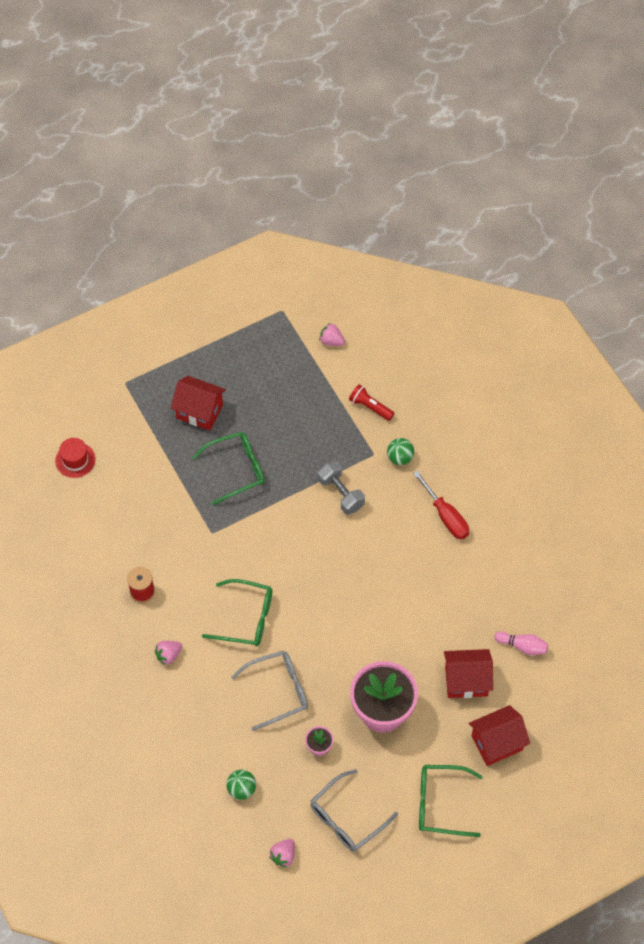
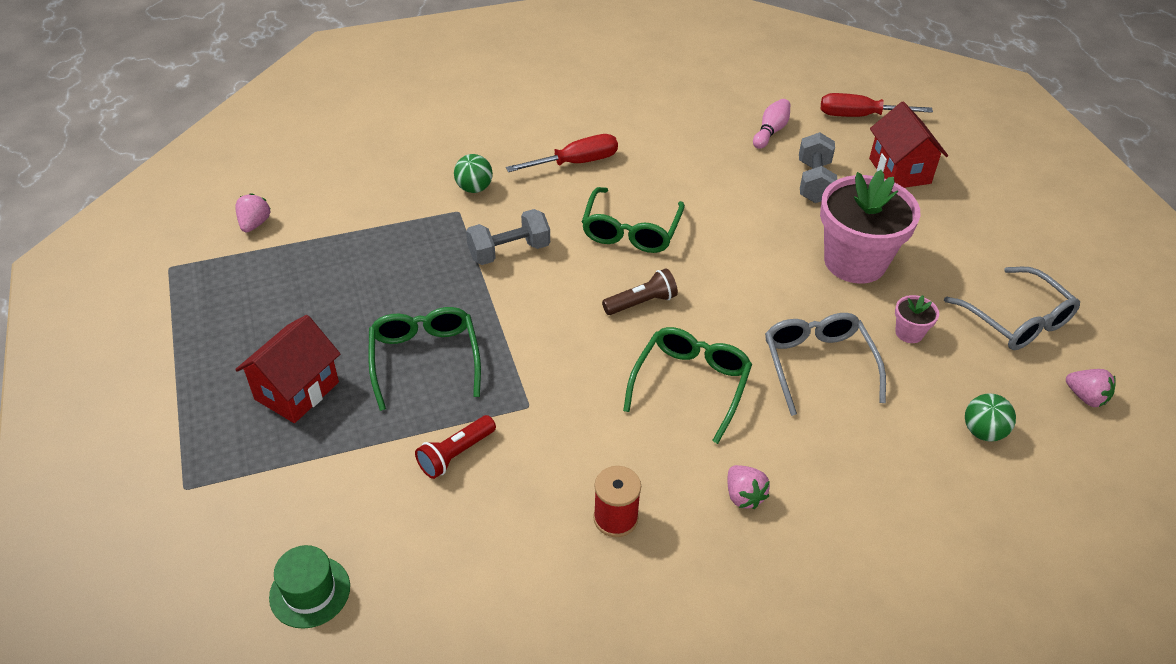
camera: 80 degrees left, 15 degrees down
(75, 460) = (310, 592): red hat -> green hat
(311, 581) = (642, 302): none -> brown flashlight
(331, 341) = (255, 224): pink strawberry -> pink strawberry turned 150 degrees clockwise
(370, 407) = (382, 203): red flashlight -> red flashlight (455, 454)
(441, 803) = (986, 229): green glasses -> green glasses (631, 230)
(466, 681) = (814, 182): red house -> grey dumbbell
(563, 712) = (860, 116): none -> red screwdriver

